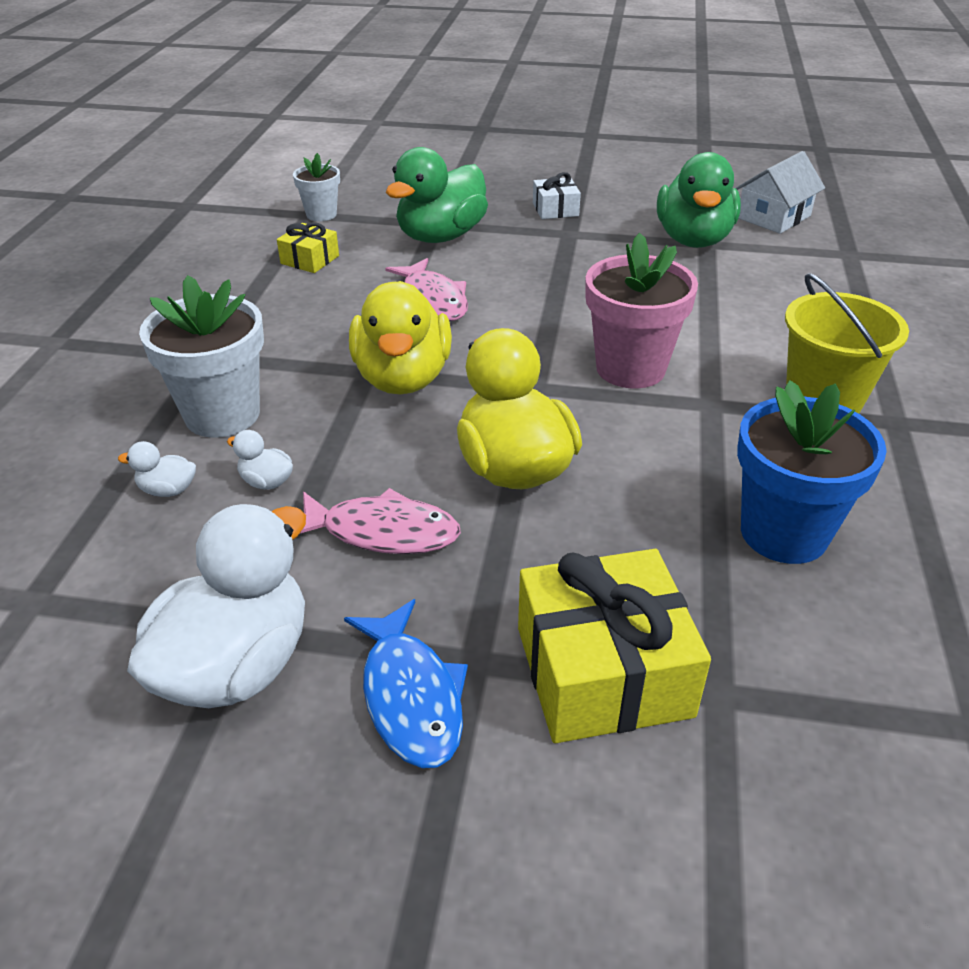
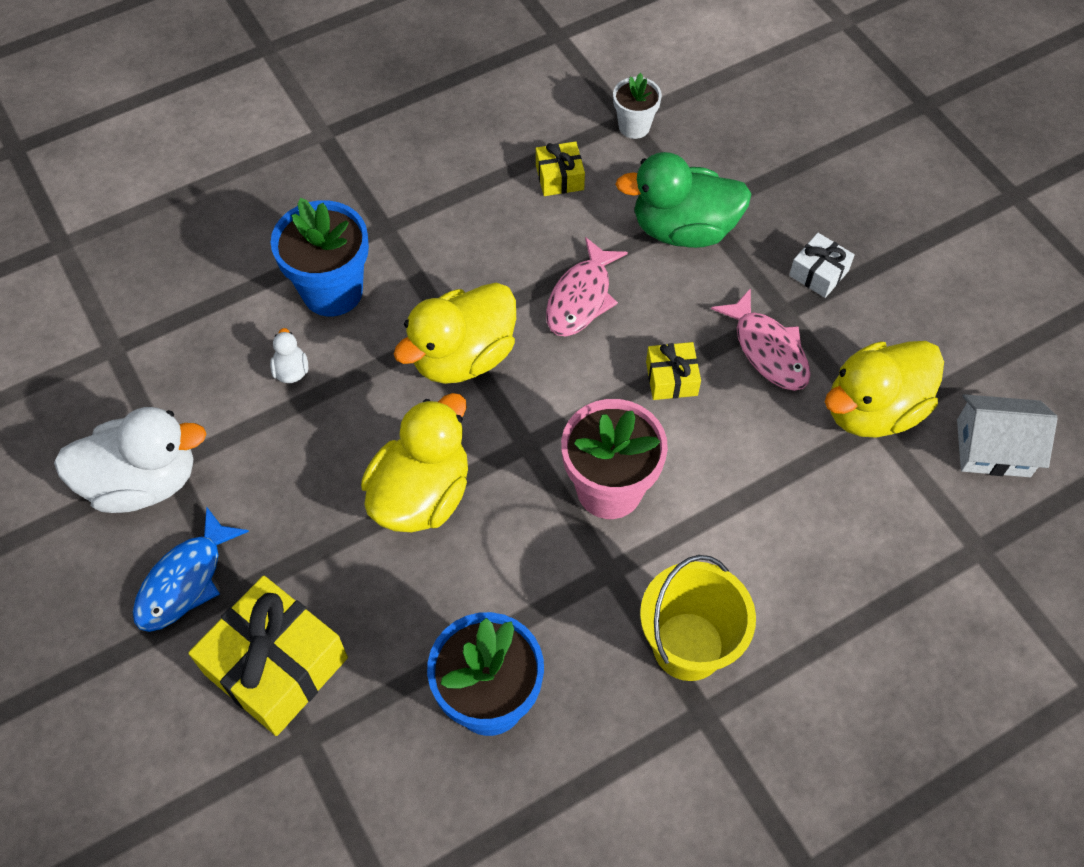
camera: 50 degrees right, 20 degrees up
(168, 490) = (242, 328): white duck -> none
(222, 415) = (332, 291): white flower pot -> blue flower pot
(382, 532) = (298, 468): pink fish -> pink fish (767, 350)
(563, 297) = (671, 378): none -> yellow gift
(693, 240) = (873, 410): green duck -> yellow duck

